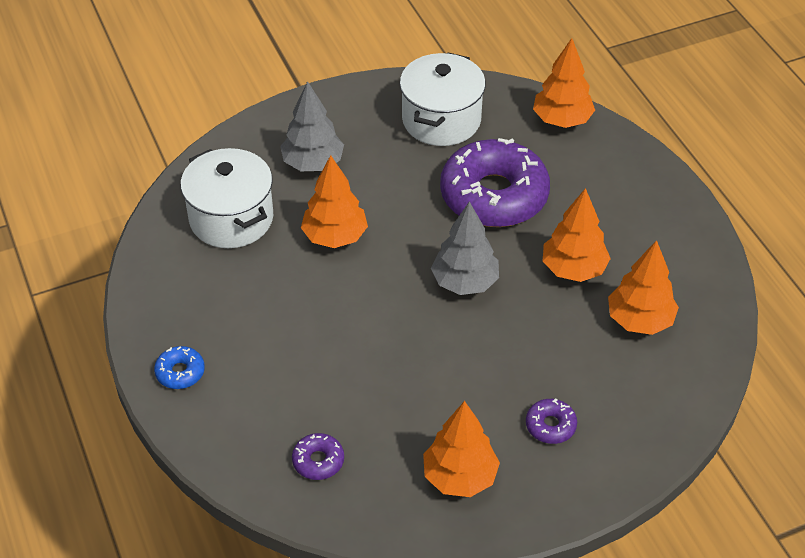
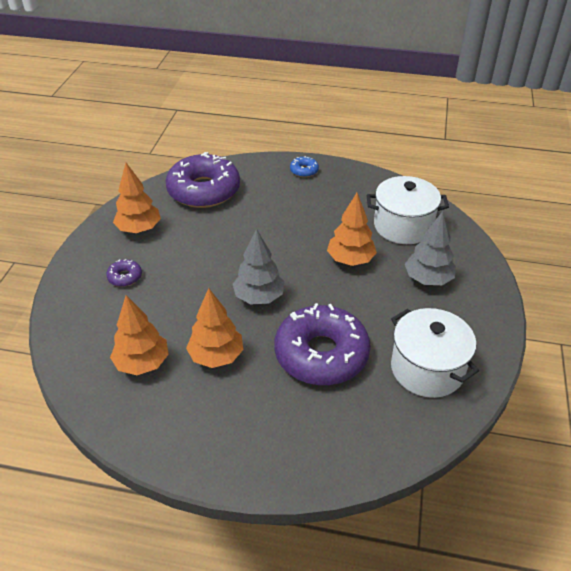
camera: 125 degrees right, 5 degrees down
(318, 461) = (204, 190): purple donut -> purple donut, size x2.44
(562, 120) = (371, 449): orange tree -> none

